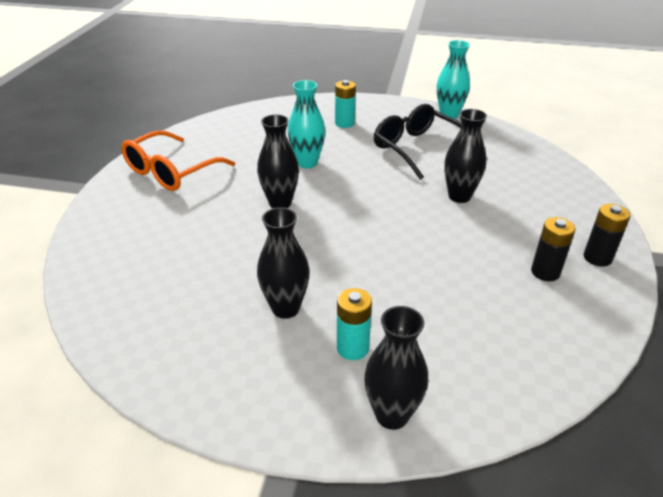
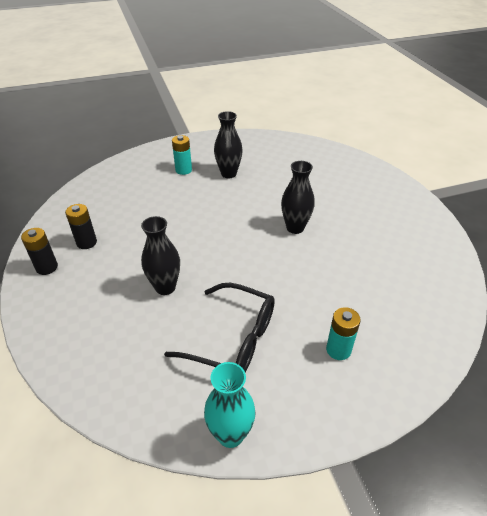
camera: 150 degrees right, 5 degrees up
(171, 171) = (400, 223): orange glasses -> none
(307, 163) = (316, 273): turquoise vase -> none
(392, 415) = (153, 156): black vase -> none

